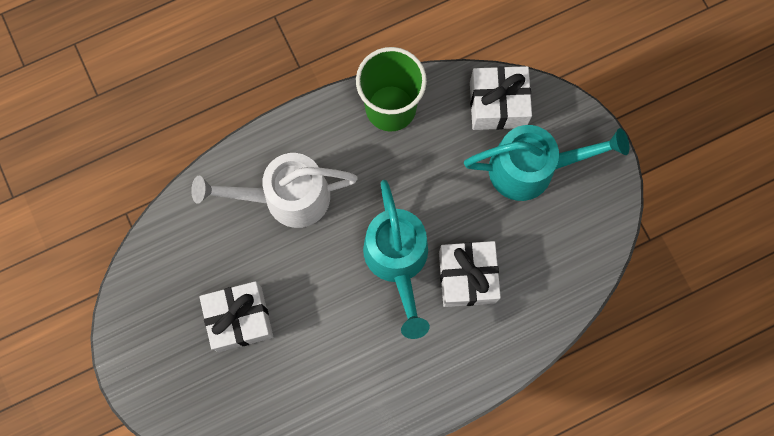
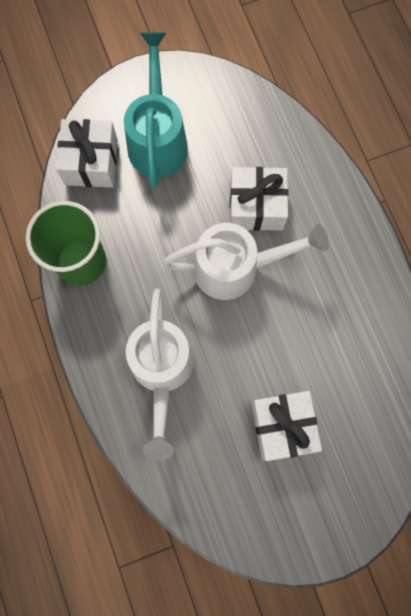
camera: 85 degrees left, 0 degrees up
(397, 261) = (236, 268): turquoise watering can -> white watering can

